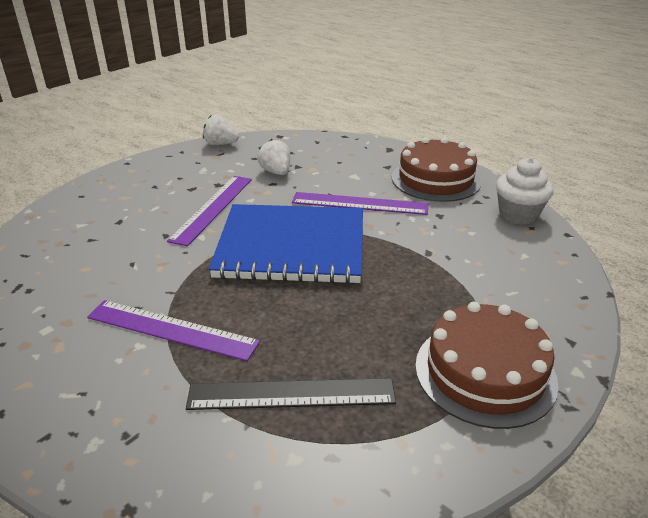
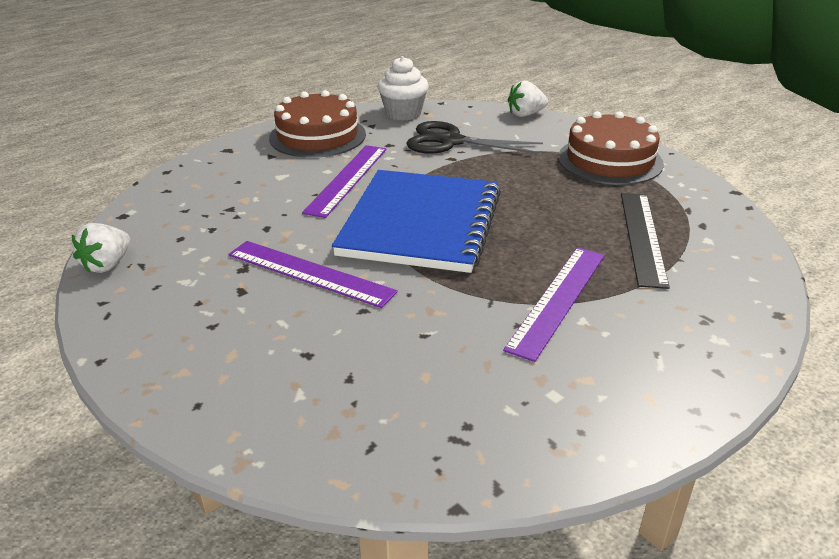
camera: 80 degrees left, 0 degrees up
(276, 172) = (237, 224): white strawberry -> white strawberry (525, 114)
(467, 248) = (450, 141): none -> black scissors

